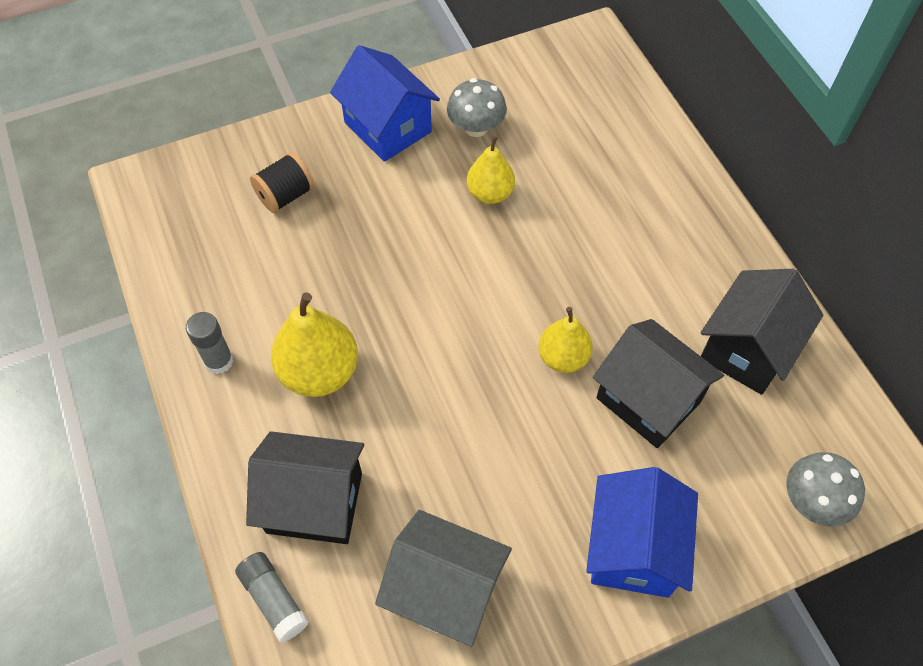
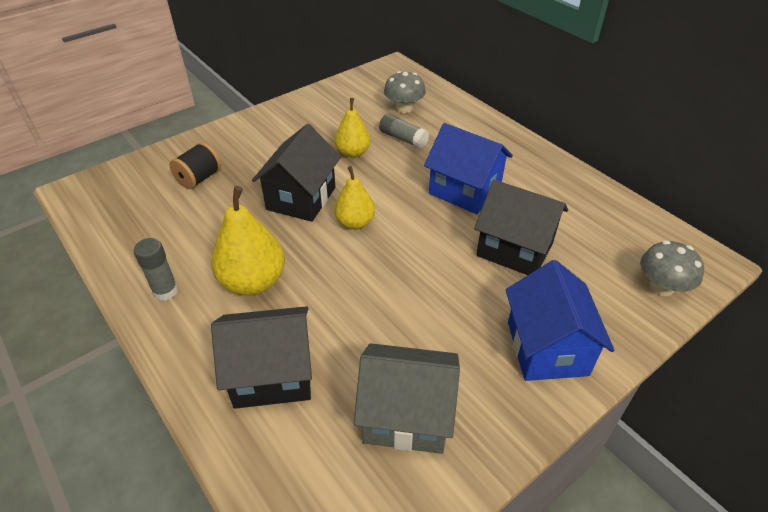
camera: 15 degrees left, 15 degrees down
(274, 599) = (253, 461): grey glue stick -> grey glue stick (403, 139)
(388, 127) = (267, 129): blue house -> blue house (464, 191)
(476, 127) = (331, 120): grey mushroom -> grey mushroom (404, 108)
(563, 357) = (441, 236): yellow pear -> yellow pear (355, 223)
(747, 349) = (569, 206): black house -> black house (301, 198)

